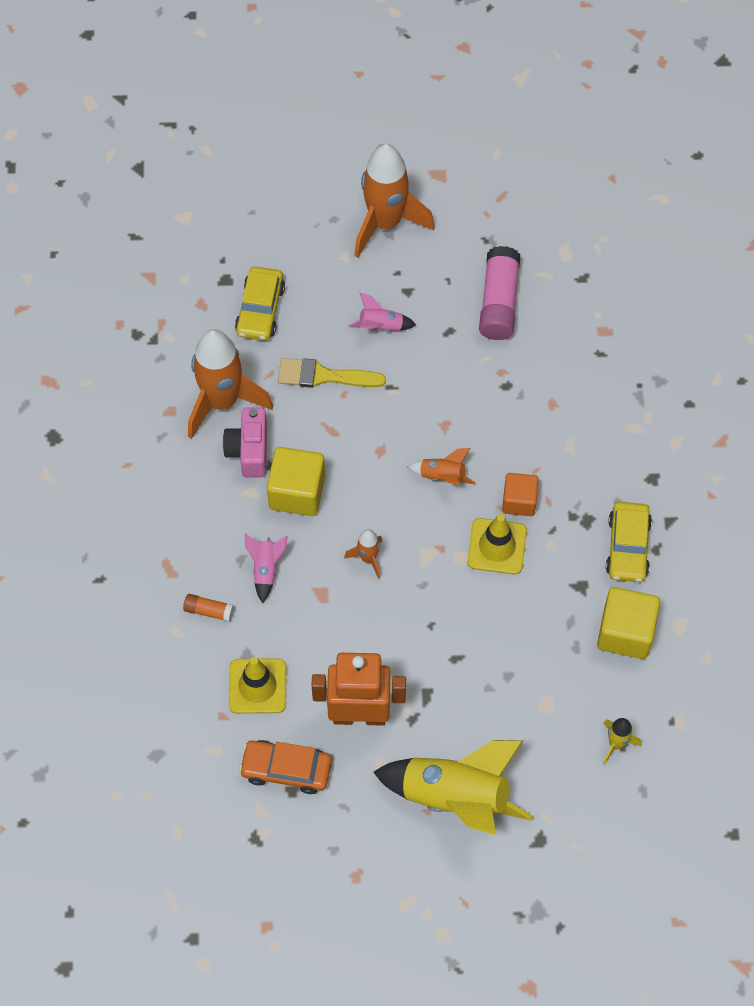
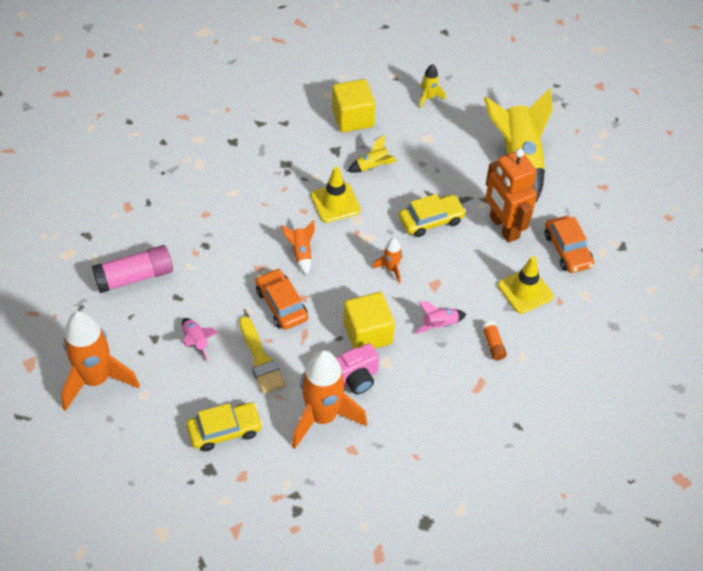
camera: 120 degrees left, 10 degrees down
(383, 425) = (281, 304): none -> orange car
(519, 501) = (294, 204): orange cube -> none
(532, 616) = (373, 166): none -> yellow rocket
(628, 547) = (292, 137): yellow car -> yellow car (431, 220)

